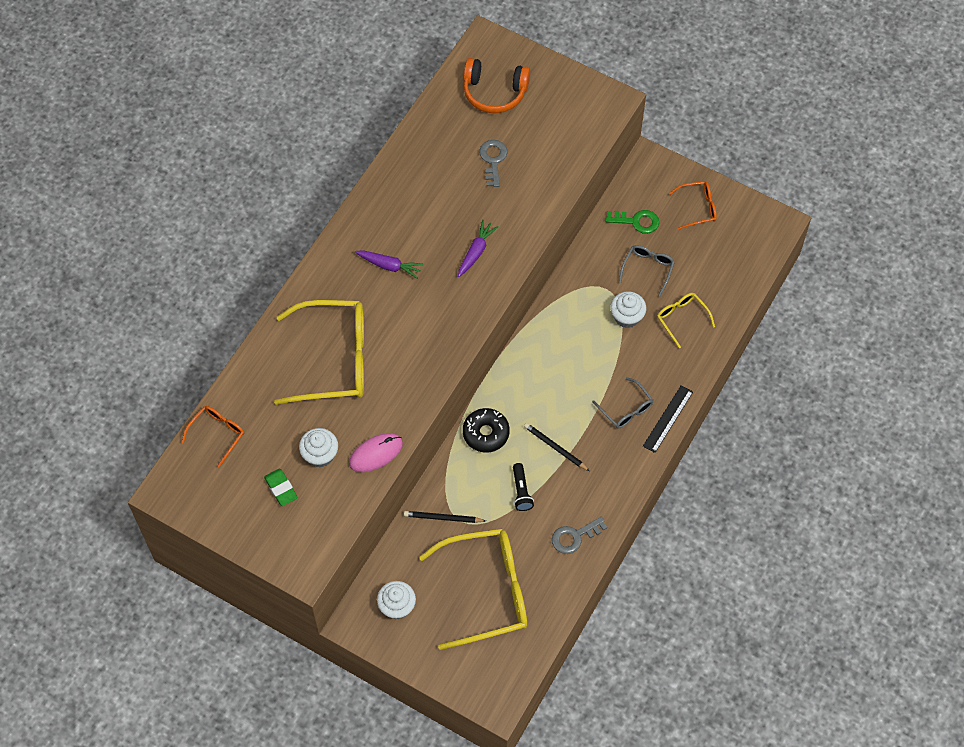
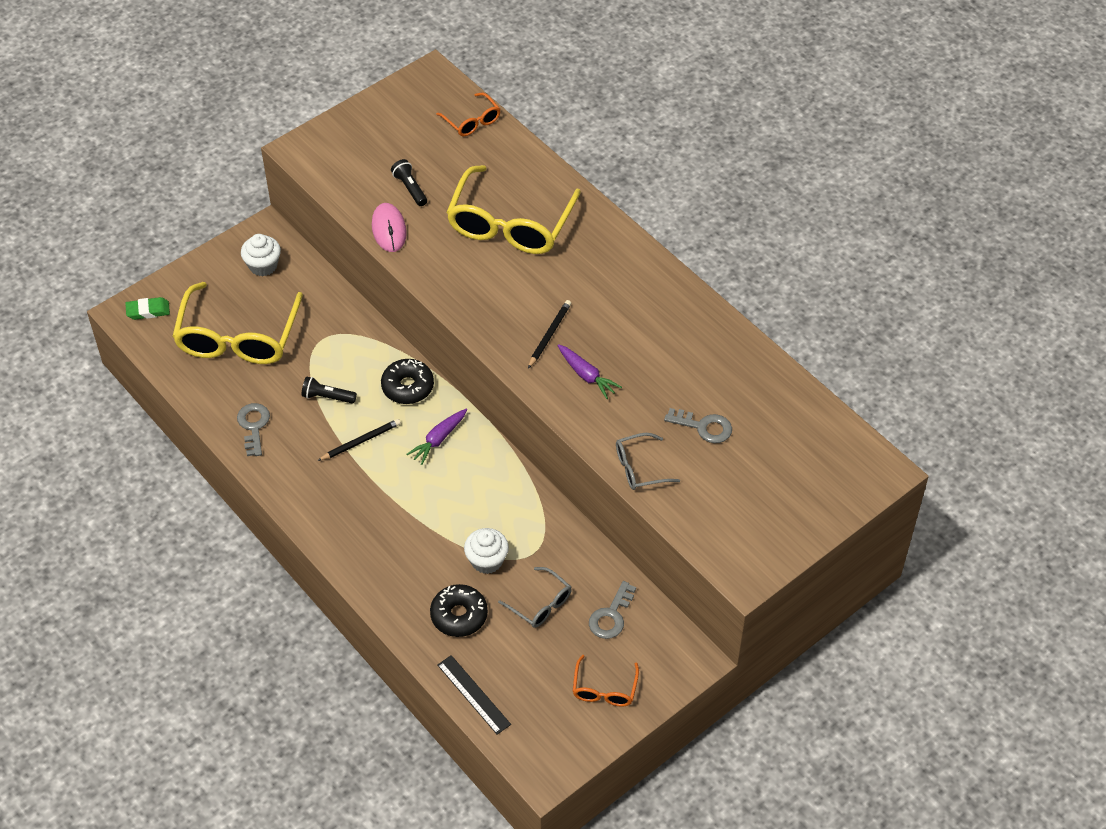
camera: 110 degrees right, 10 degrees down
(281, 488) = (390, 152): green eraser -> green eraser (148, 311)
(320, 455) = (410, 188): white cupcake -> black flashlight
(389, 266) = (602, 296): purple carrot -> purple carrot (438, 439)
(443, 518) = (333, 325): black pencil -> black pencil (549, 335)
(494, 92) = (802, 457): orange headphones -> none
(626, 409) = (373, 520): grey glasses -> grey glasses (640, 468)
(637, 221) = (611, 616): green key -> grey key
(668, 419) = (341, 556): black ruler -> black ruler (473, 694)
(682, 319) = (459, 615): yellow glasses -> black donut

